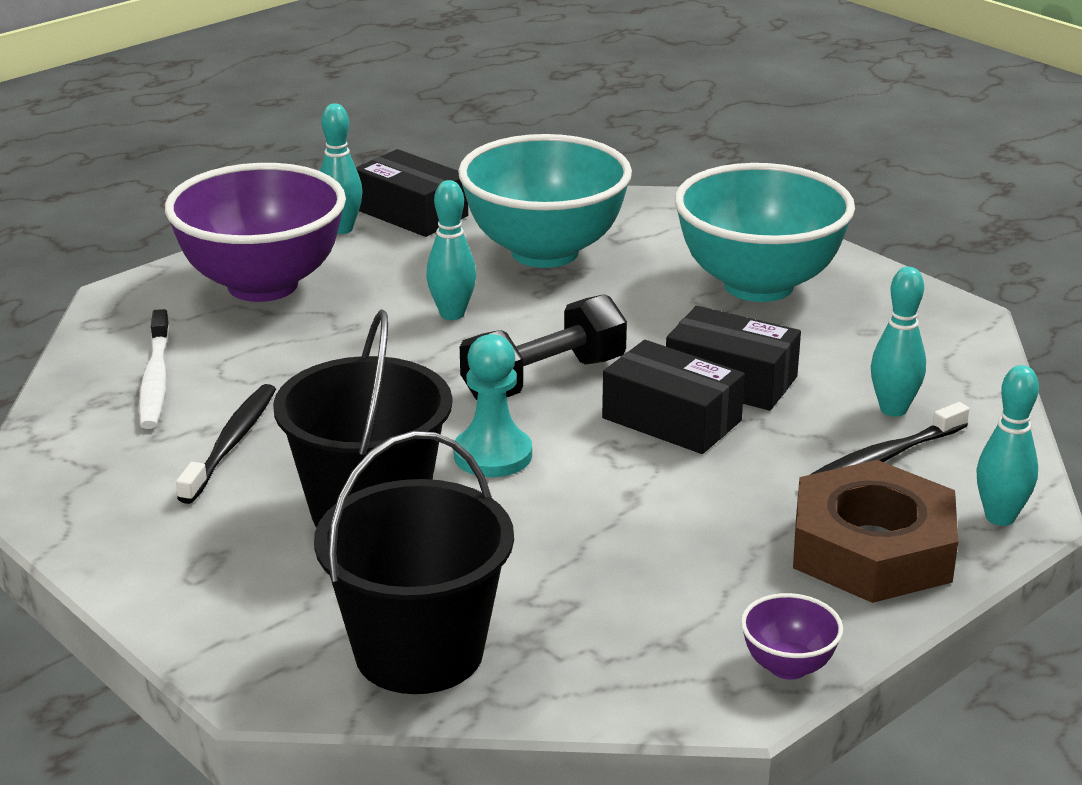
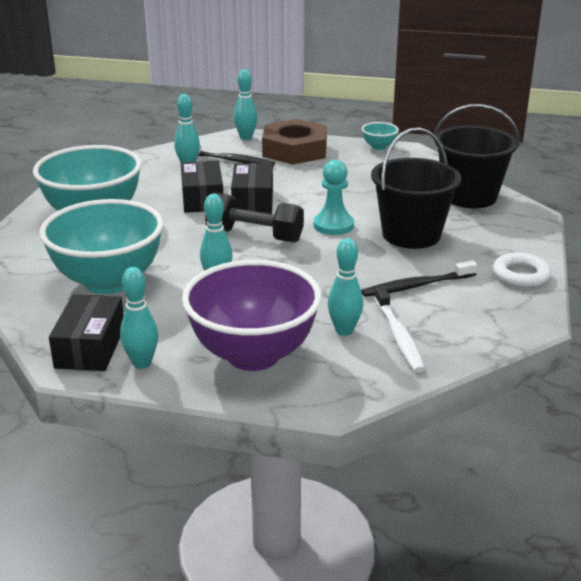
camera: 125 degrees left, 0 degrees up
(121, 544) = (520, 275): none -> white ring
(155, 380) = (398, 335): white toothbrush -> white toothbrush turned 120 degrees clockwise
(220, 351) = (344, 331): none -> turquoise bowling pin
(788, 666) = (379, 147): purple bowl -> turquoise bowl

